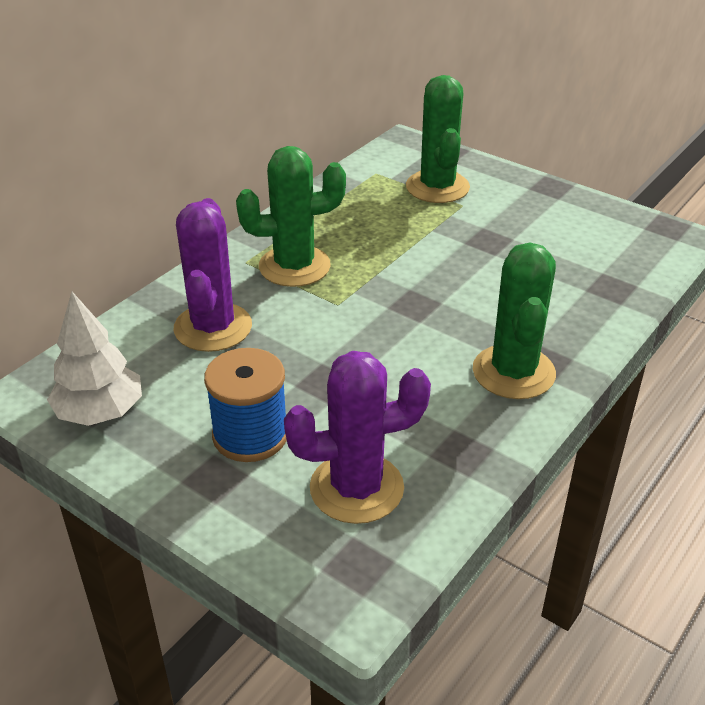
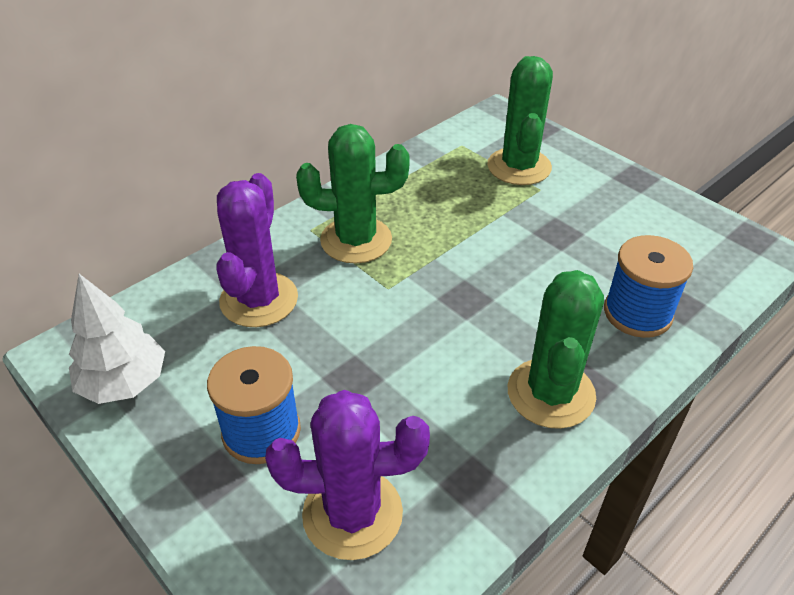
camera: 10 degrees right, 5 degrees up
(577, 299) = (637, 313): none -> blue spool

